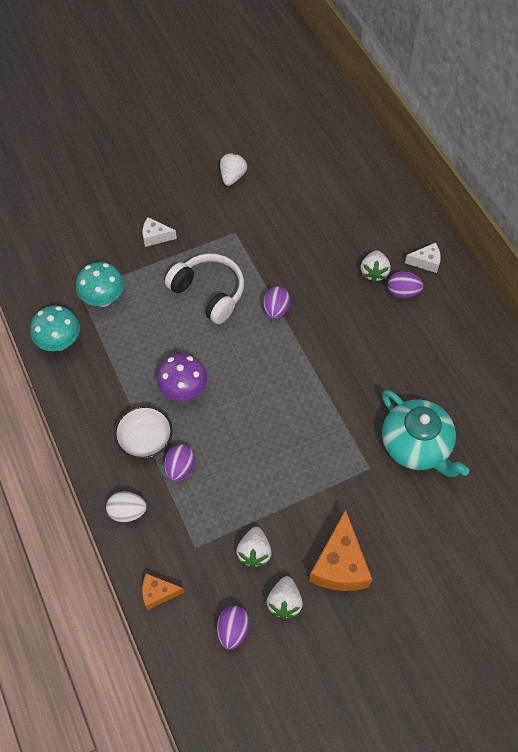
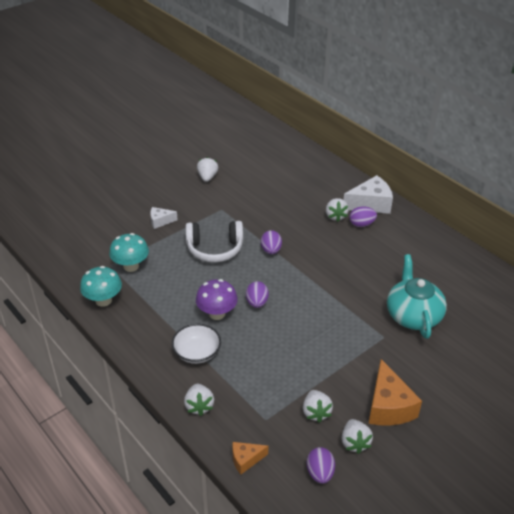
camera: 15 degrees left, 20 degrees down
(127, 511) = (199, 406): white egg -> white strawberry
(180, 468) = (233, 366): purple egg -> purple egg (257, 303)
(209, 293) = (215, 249): white headphones -> white headphones turned 150 degrees clockwise
(416, 445) = (413, 315): turquoise teapot -> turquoise teapot turned 135 degrees counterclockwise
(425, 262) = (370, 204): white cheese -> white cheese, size x1.86

